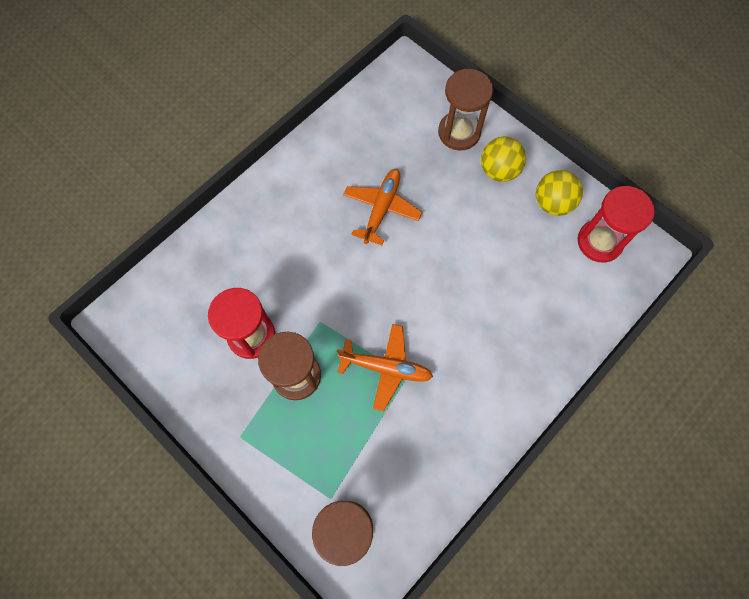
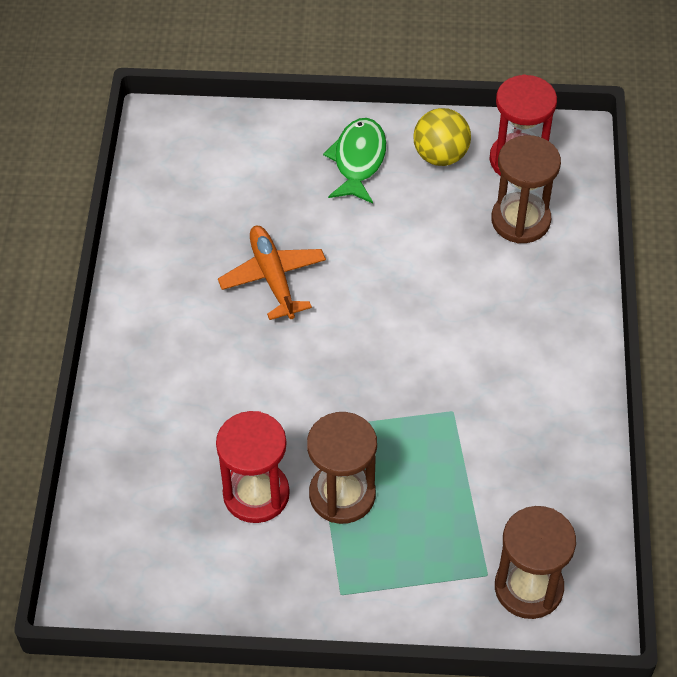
camera: 40 degrees left, 15 degrees down
(386, 368) = (425, 419): orange plane -> none
(459, 132) = (282, 151): brown hourglass -> brown hourglass (520, 220)
(499, 170) = (358, 160): yellow ball -> green fish

